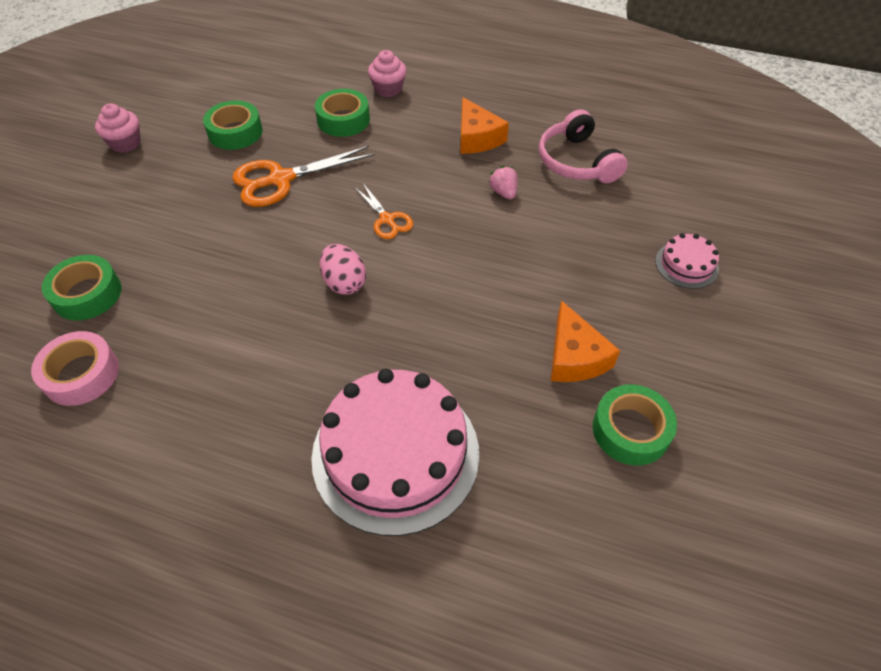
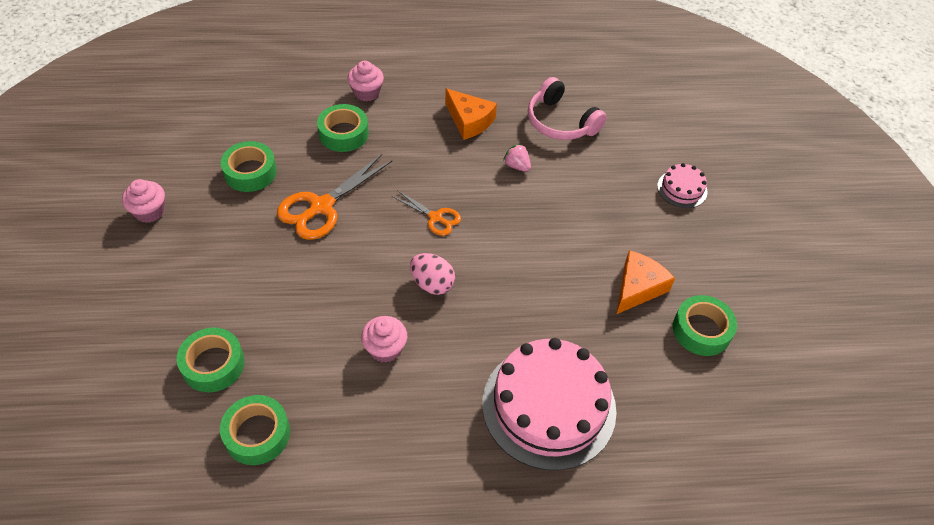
camera: 25 degrees left, 0 degrees up
(81, 374) = (257, 434): pink tape -> green tape
(257, 332) = (385, 348): none -> pink cupcake
(574, 356) = (638, 287): orange cheese -> orange cheese turned 105 degrees counterclockwise

